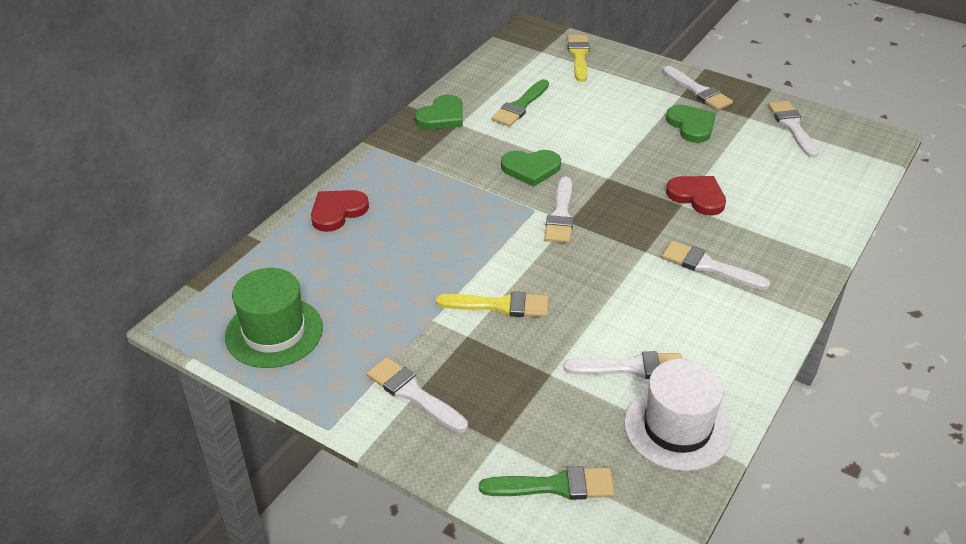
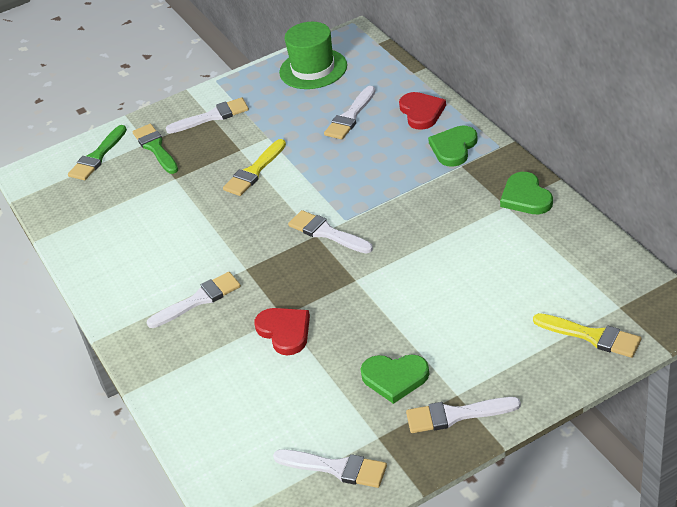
camera: 125 degrees right, 0 degrees up
(520, 106) = (512, 256): green brush -> green brush (155, 148)
(531, 169) = (403, 233): green heart -> green heart (453, 148)
(632, 367) = (145, 218): white brush -> white brush (350, 117)
(677, 428) = (84, 221): white hat -> none
(697, 196) = (285, 331): red heart -> red heart turned 105 degrees counterclockwise

